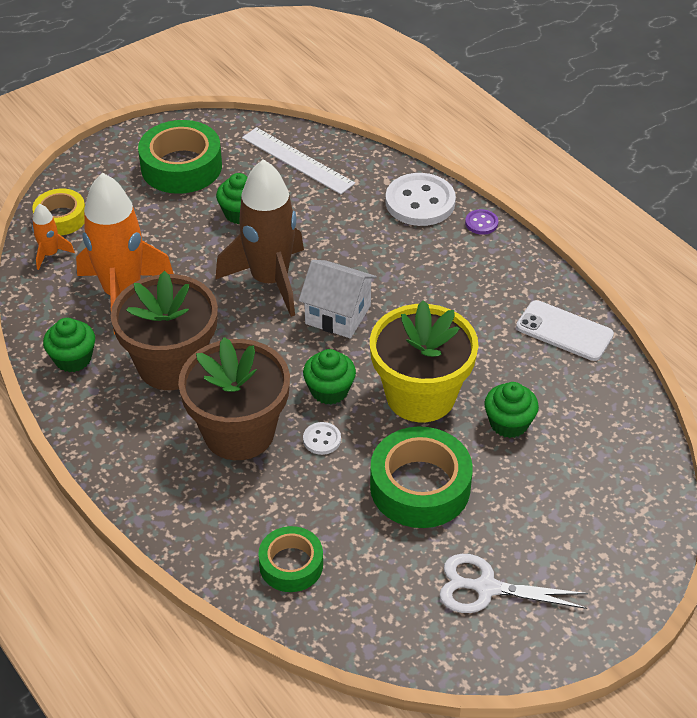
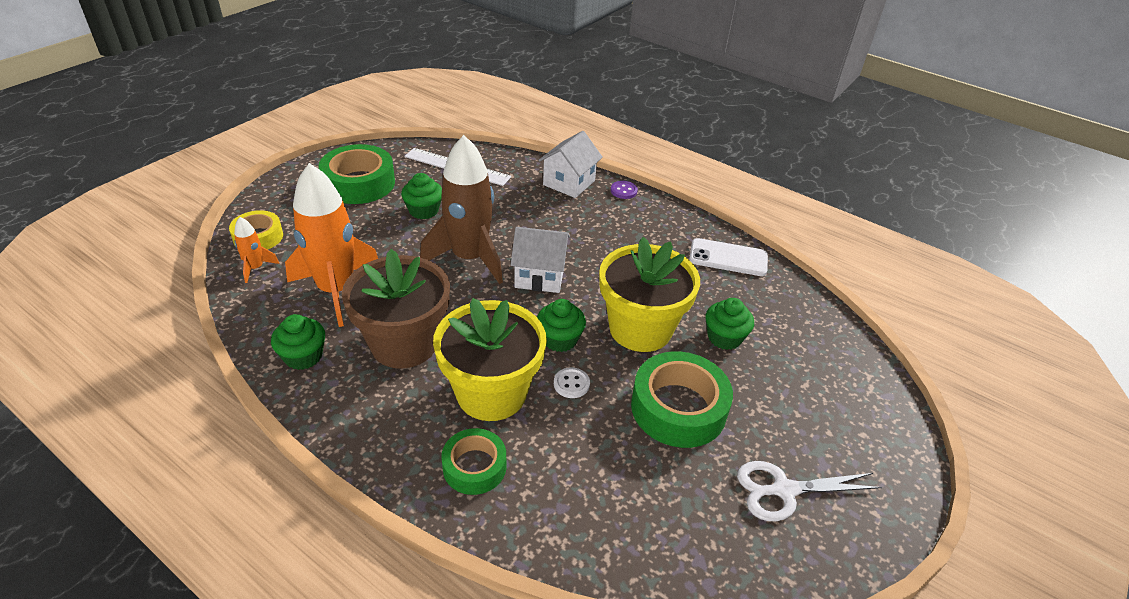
camera: 20 degrees left, 5 degrees down
(239, 432) = (491, 393): brown flower pot -> yellow flower pot
(291, 565) = (594, 513): green tape -> green tape (474, 467)
(420, 202) = (569, 183): white button -> white house

